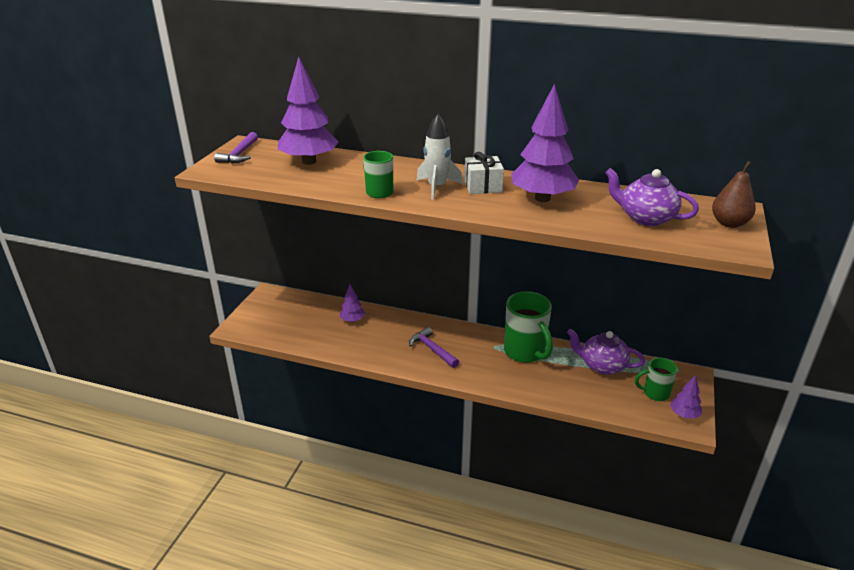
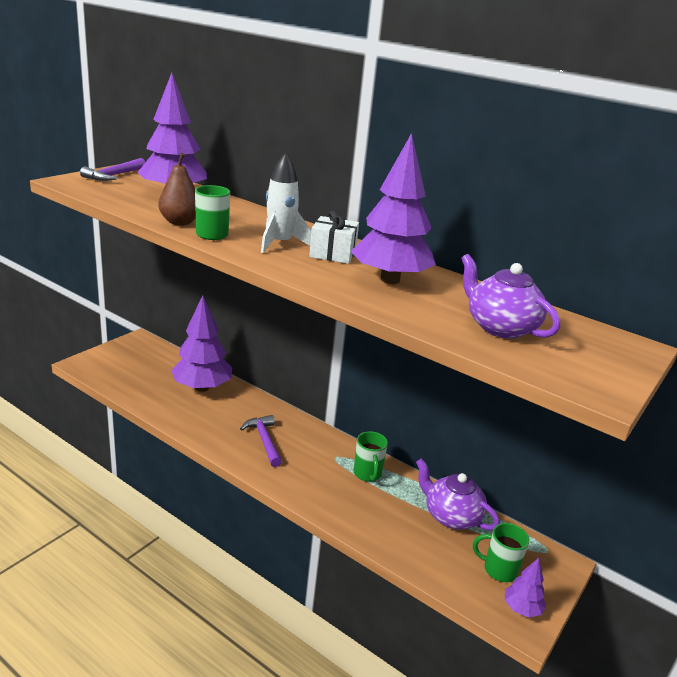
camera: 15 degrees right, 5 degrees down
(352, 320) = (202, 387): purple tree -> purple tree, size x2.05
(525, 352) = (367, 474): green mug -> green mug, size x0.57
(729, 223) = (609, 359): brown pear -> brown pear (180, 222)

